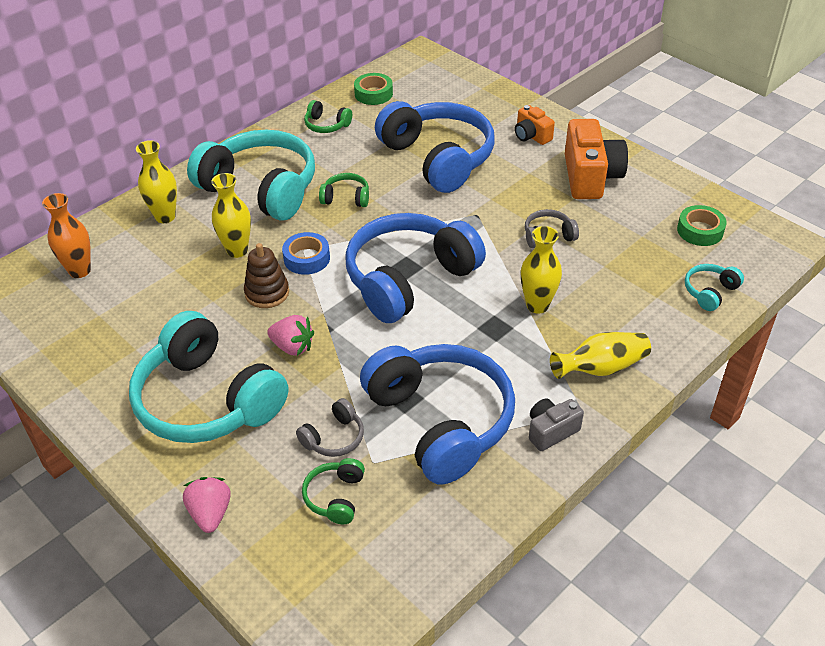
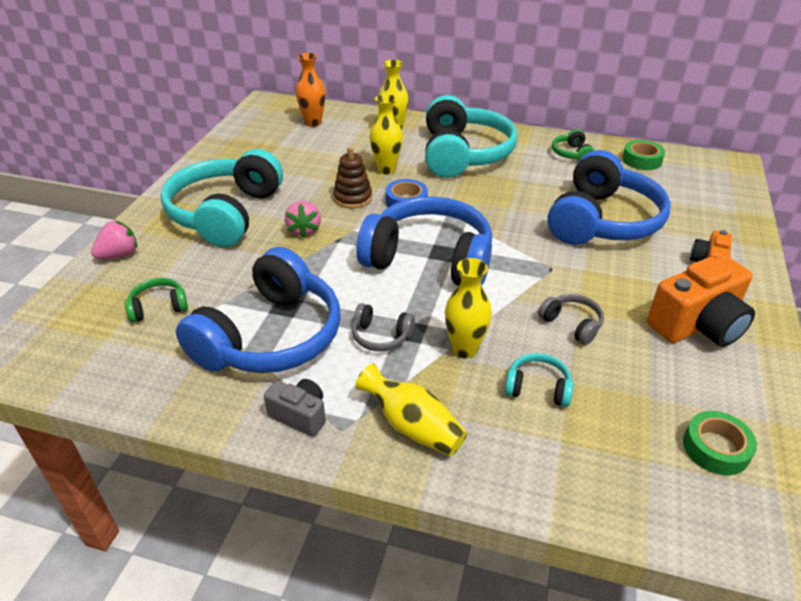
camera: 60 degrees right, 5 degrees down
(334, 437) = (220, 284): grey headphones -> grey headphones (381, 336)
(346, 198) = (495, 194): green headphones -> none
(710, 292) = (615, 491): turquoise headphones -> turquoise headphones (537, 388)

